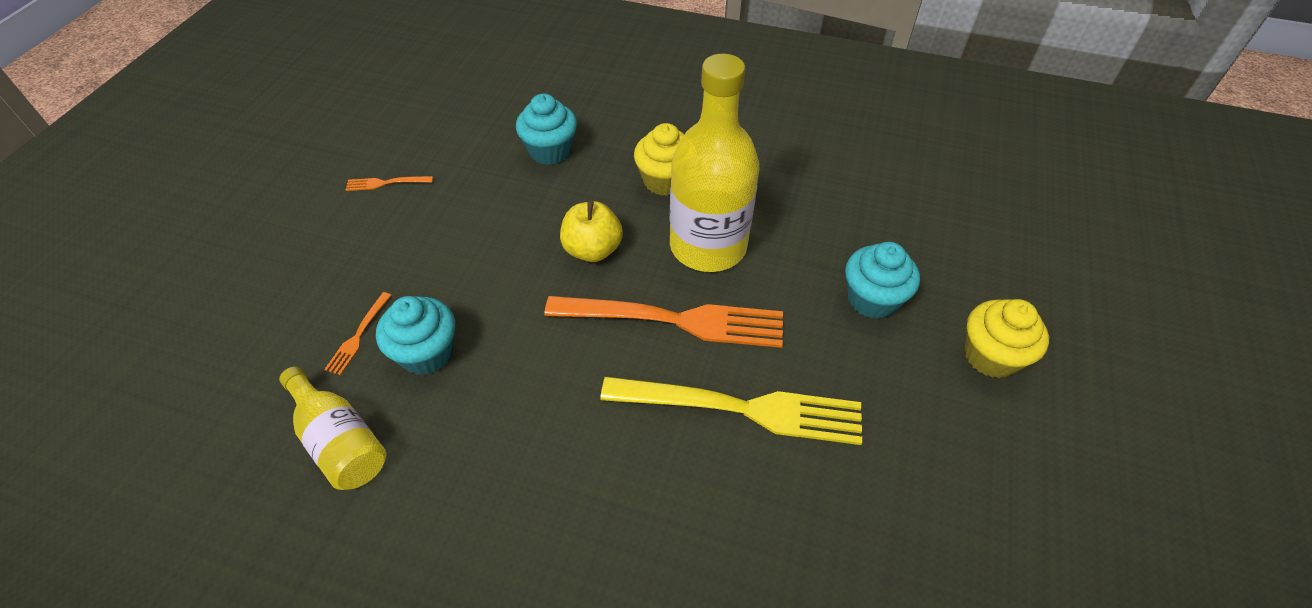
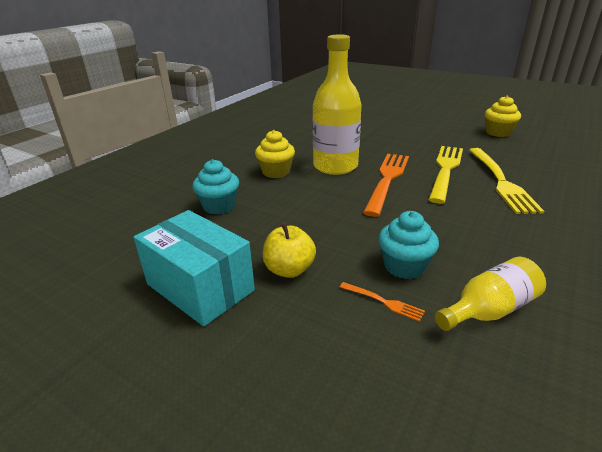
camera: 75 degrees left, 20 degrees down
(385, 183) = (200, 287): orange fork -> turquoise box
(592, 250) = (325, 198): yellow apple -> yellow apple (289, 270)
(715, 504) = (501, 181): none -> yellow fork
(872, 299) = (382, 137): turquoise cupcake -> none
(991, 356) = (415, 124): yellow cupcake -> yellow cupcake (498, 133)

